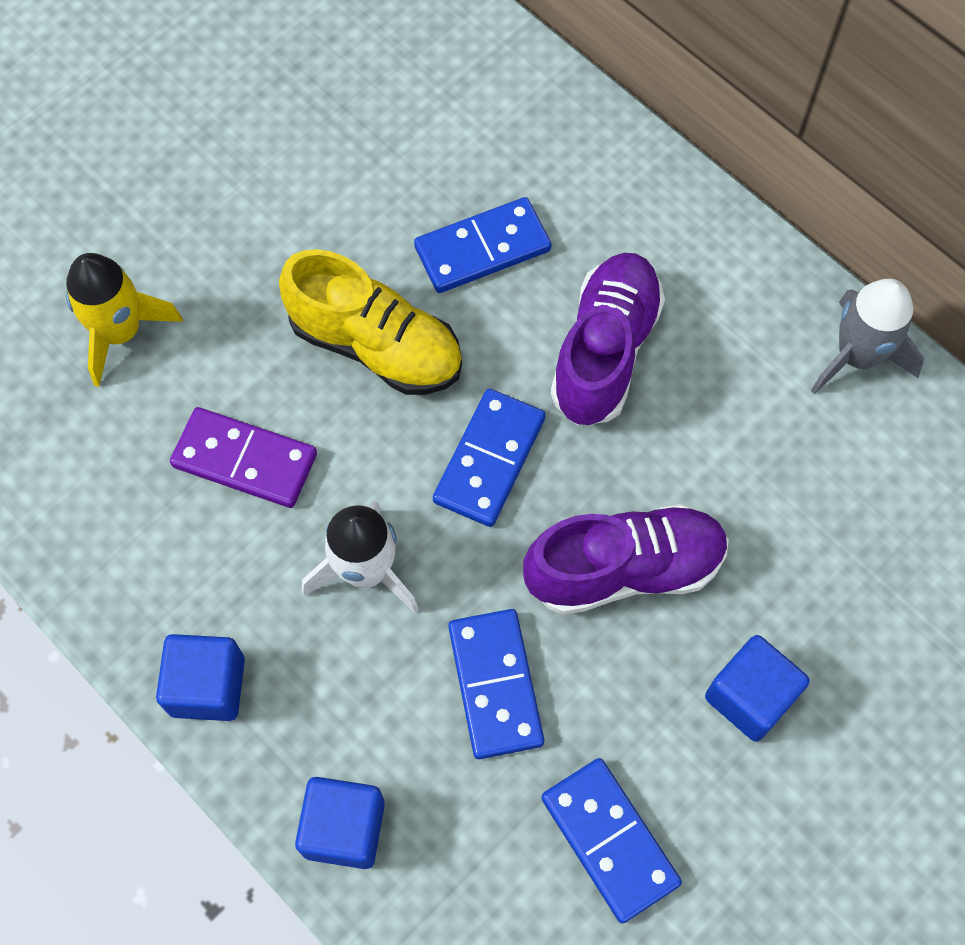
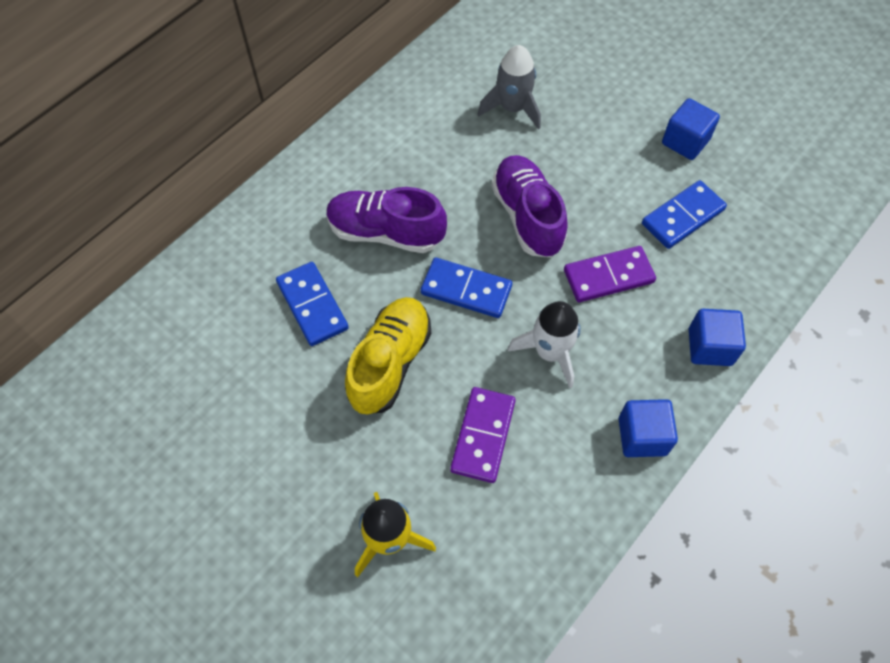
camera: 95 degrees left, 5 degrees down
(495, 685) = (608, 276): blue domino -> purple domino
(750, 696) = (590, 157): blue cube -> blue cube (685, 142)
(857, 356) = (380, 111): grey rocket -> grey rocket (512, 108)

